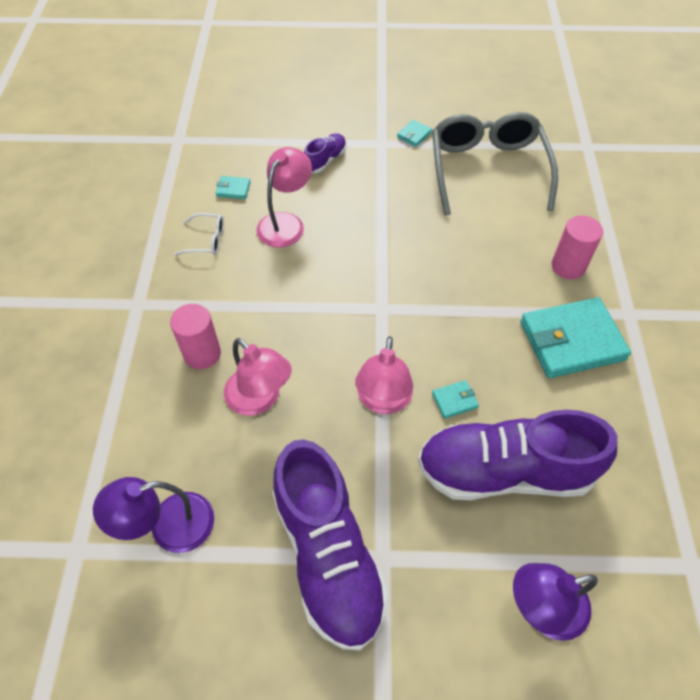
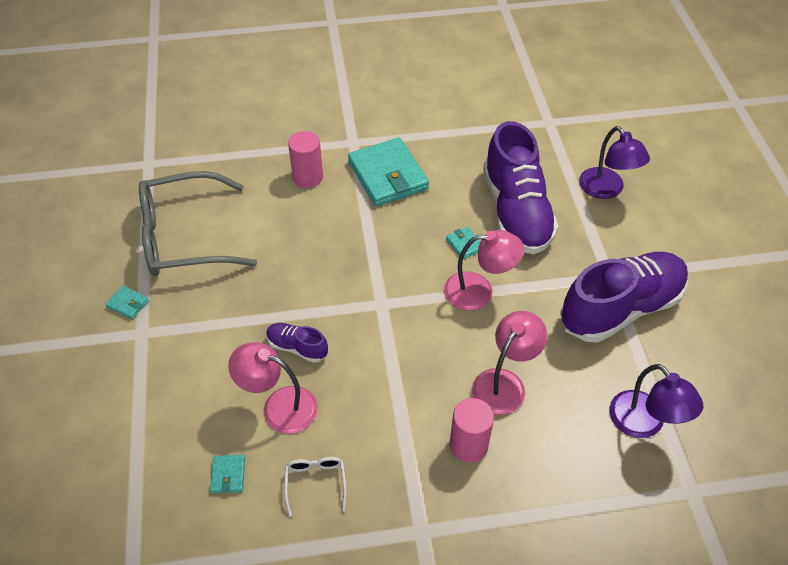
camera: 100 degrees left, 5 degrees down
(325, 160) = (173, 385): purple shoe -> purple shoe (297, 347)

